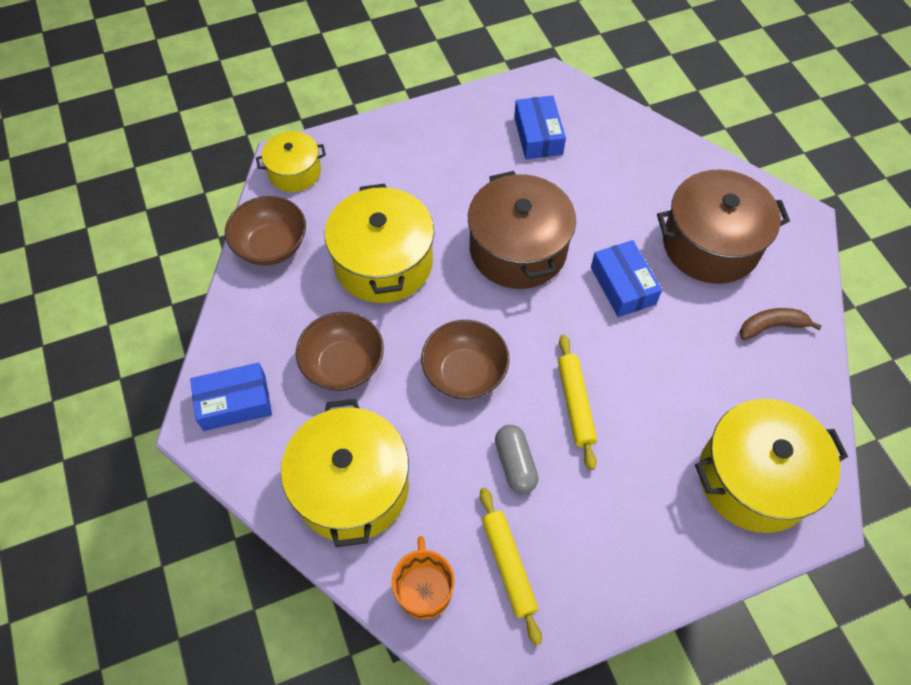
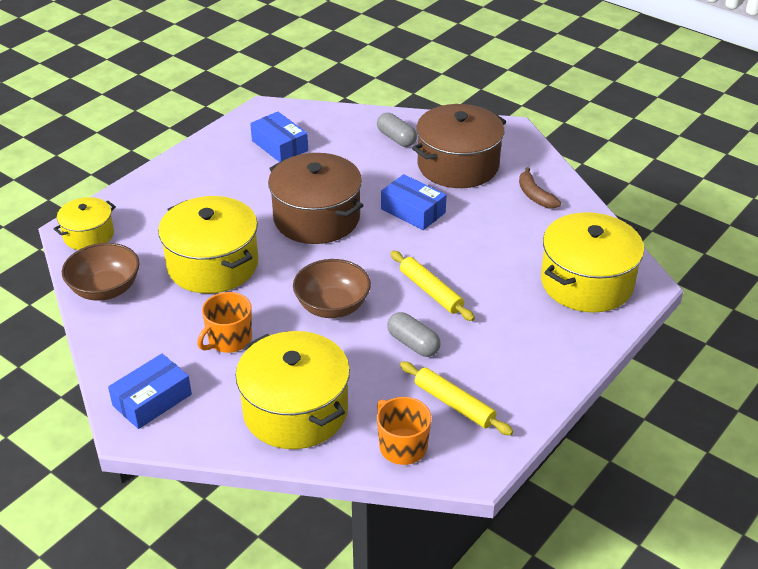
camera: 30 degrees left, 20 degrees down
(343, 365) = (229, 339): brown bowl -> orange mug
(665, 177) = (396, 138): none -> grey capsule
(771, 326) = (535, 195): brown banana -> brown banana turned 75 degrees counterclockwise

